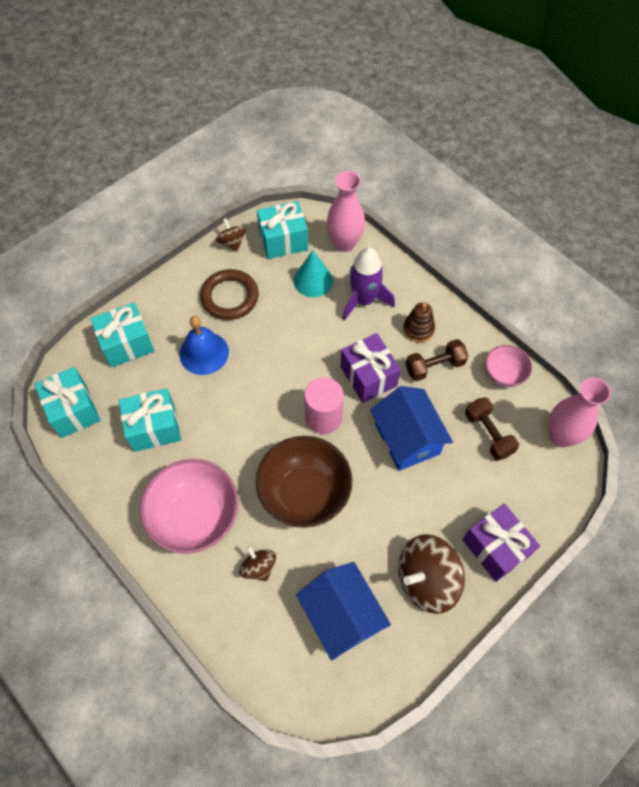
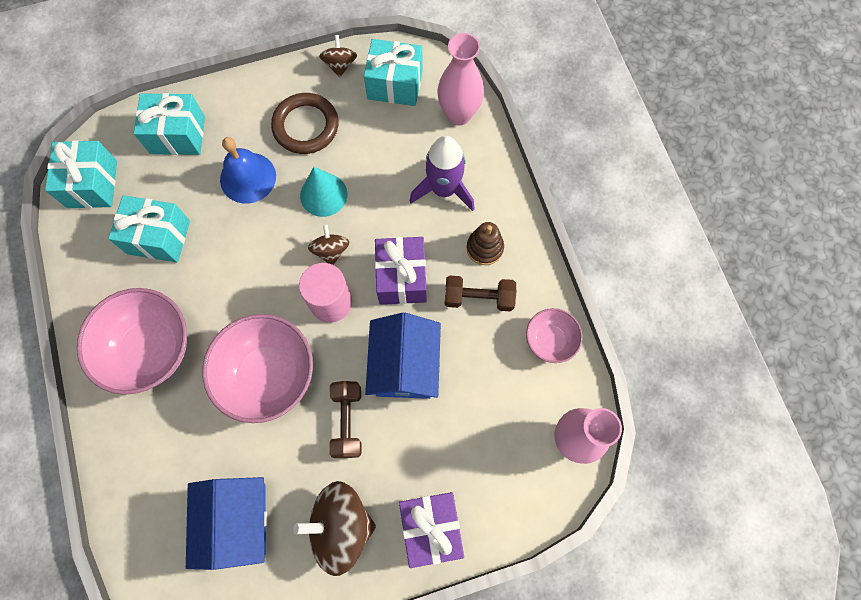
camera: 25 degrees right, 10 degrees up
(258, 567) = (183, 431): brown spinning top -> brown spinning top (331, 250)
(304, 493) = (268, 375): brown bowl -> pink bowl
(313, 280) = (402, 144): turquoise cone -> turquoise cone (323, 194)
(488, 434) = (494, 400): brown dumbbell -> brown dumbbell (347, 421)

